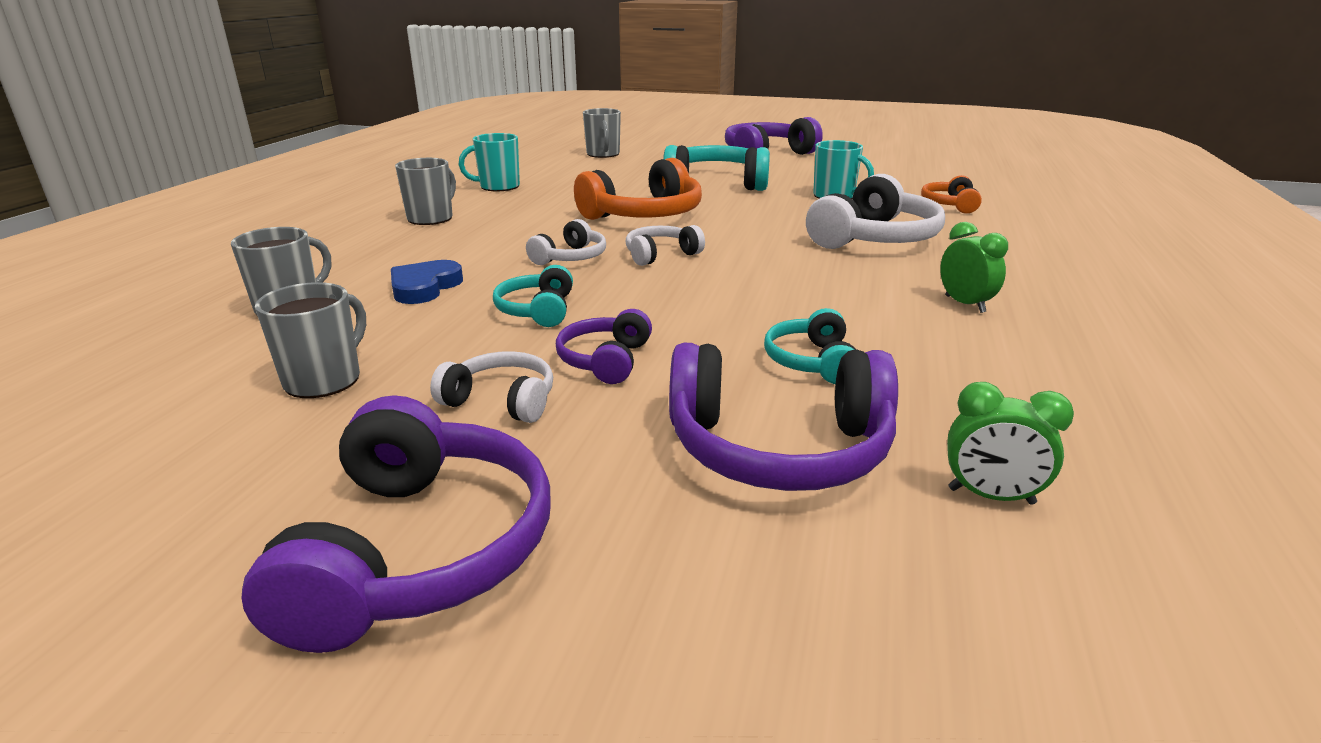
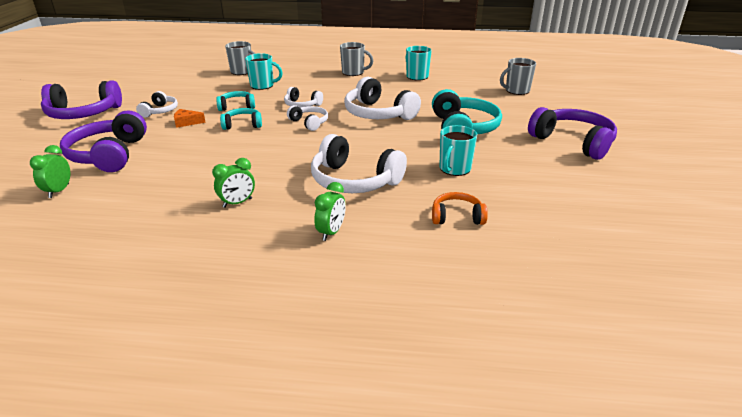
camera: 80 degrees right, 5 degrees up
(324, 379) = (183, 87): grey mug -> none
(424, 287) = (263, 86): blue heart -> turquoise mug
(605, 360) = (186, 122): purple headphones -> orange cheese
(644, 215) = (378, 114): orange headphones -> white headphones
(812, 362) = (175, 160): turquoise headphones -> turquoise headphones (242, 125)
(1015, 254) = (331, 232): none -> green clock

